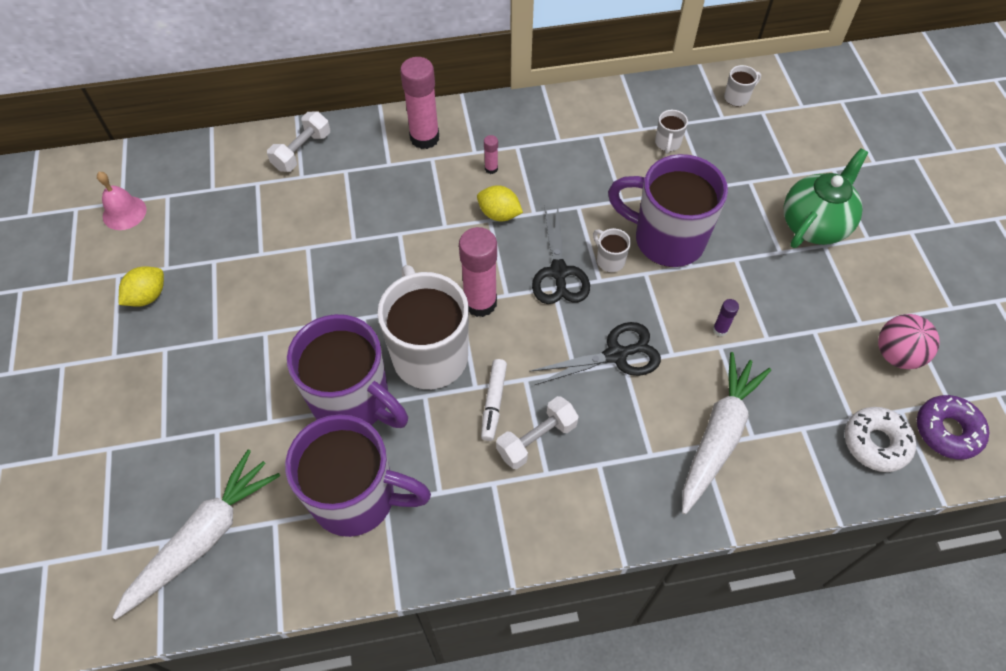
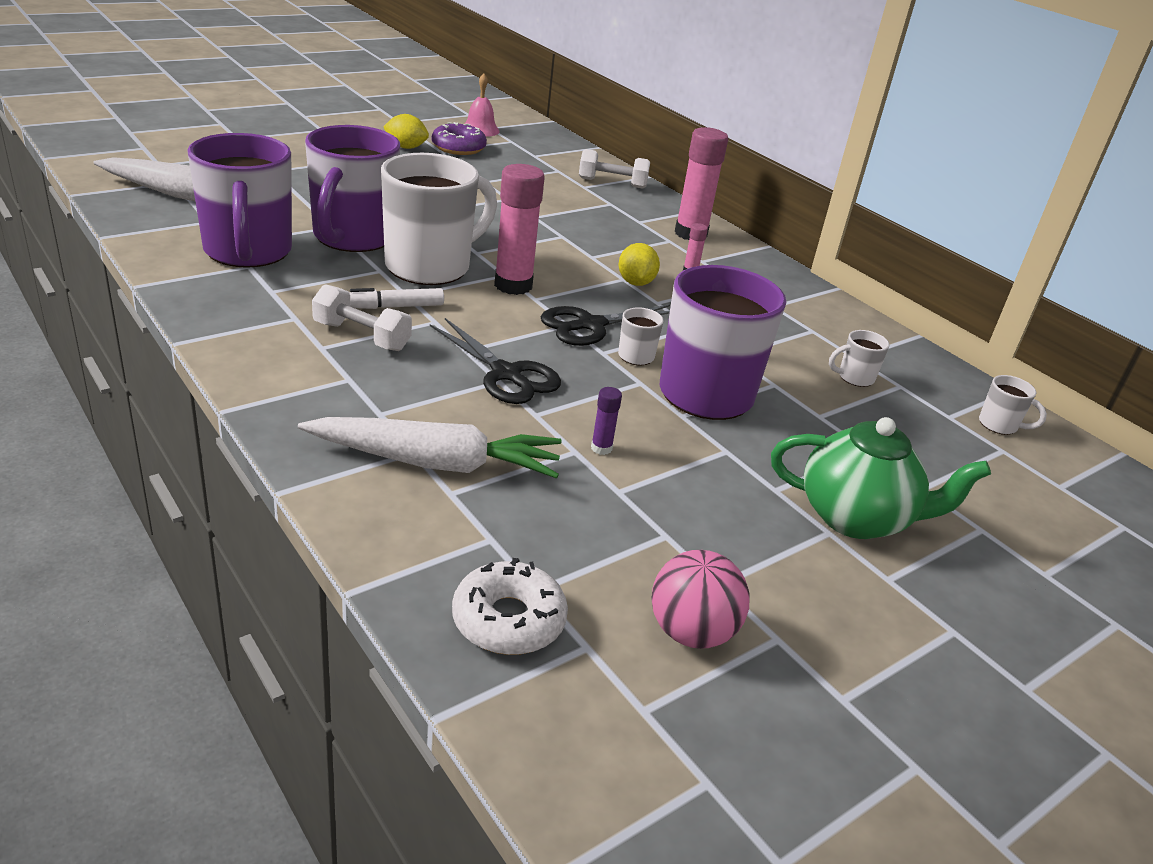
camera: 60 degrees right, 25 degrees down
(947, 431) = (582, 711): purple donut -> purple donut (458, 148)

